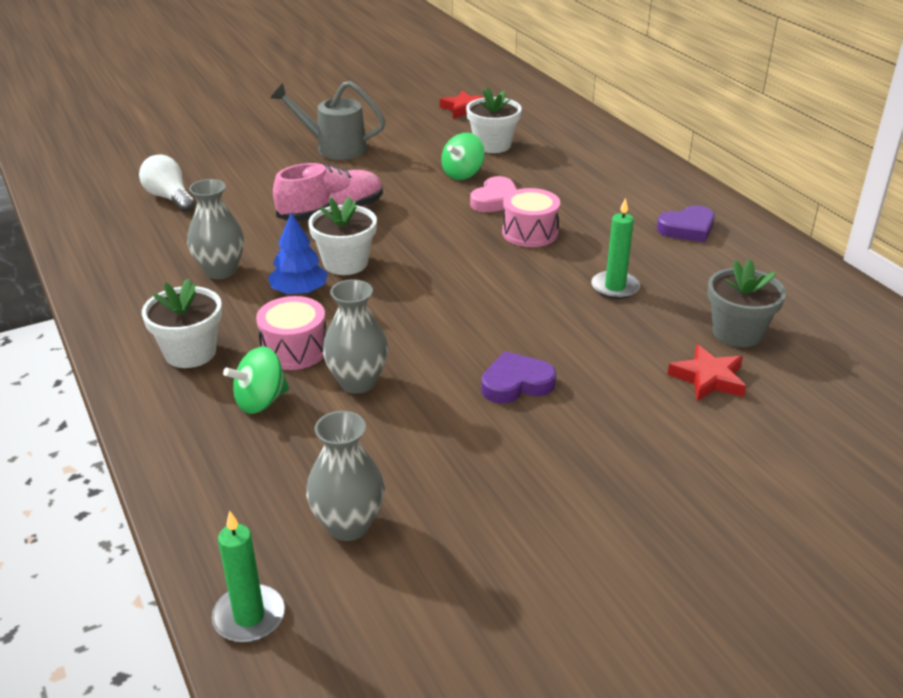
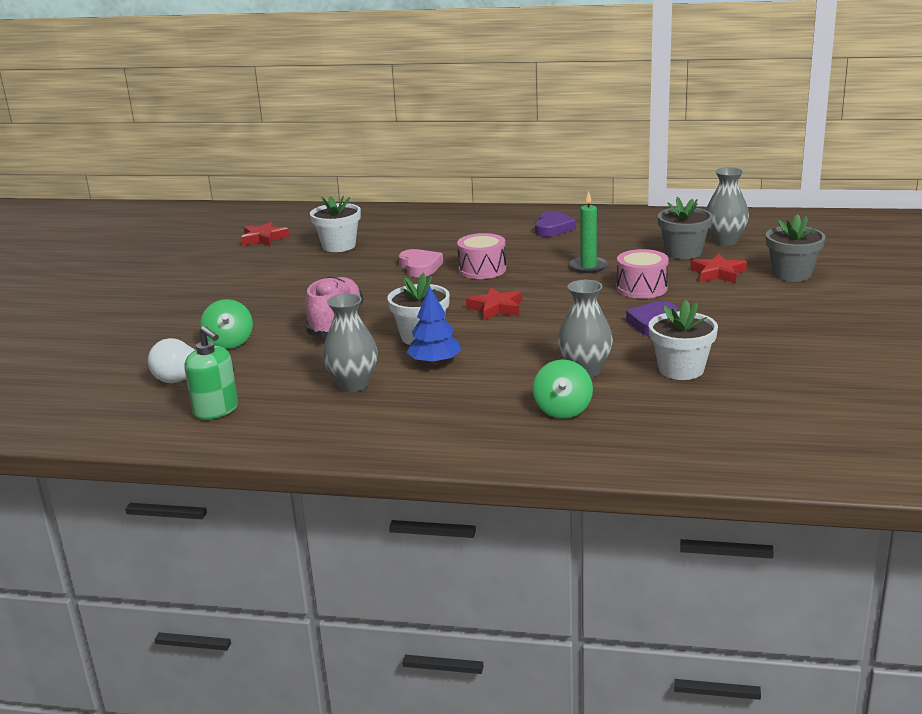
camera: 50 degrees left, 10 degrees down
(127, 232) = (216, 410): none -> green soap dispenser
(190, 353) = (458, 422): white flower pot -> white flower pot (681, 369)
(249, 616) = (798, 467): green candle -> none
(294, 349) = (512, 382): pink drum -> pink drum (642, 288)
(334, 148) = (231, 297): grey watering can -> none
(348, 525) = (740, 413): grey vase -> grey vase (725, 241)
(449, 275) = (496, 308): none -> red star
(462, 174) = (362, 266): green spinning top -> green spinning top (229, 342)
(781, 436) = (792, 274): none -> grey flower pot

